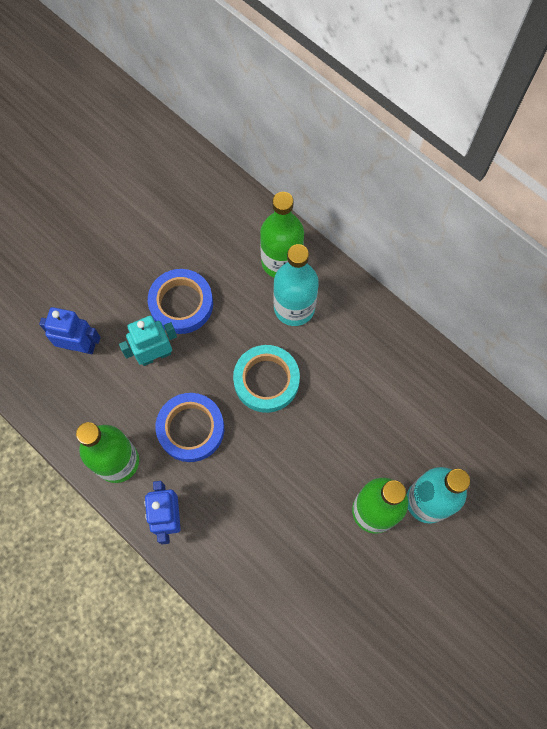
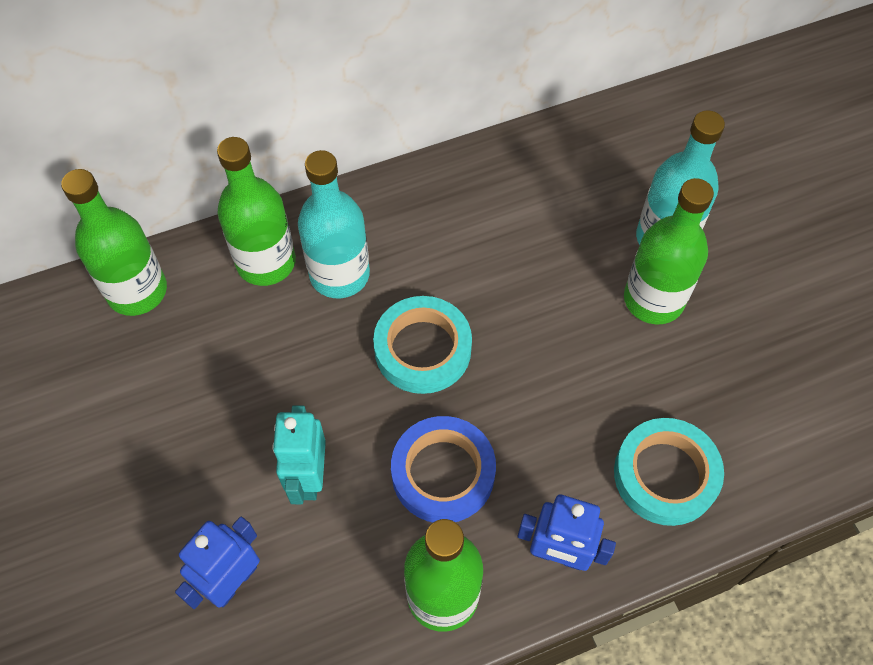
camera: 65 degrees left, 10 degrees down
(181, 304) = (251, 410): blue tape -> none
(226, 202) = (137, 291): none -> green bottle
(249, 564) = (665, 475): none -> turquoise tape

